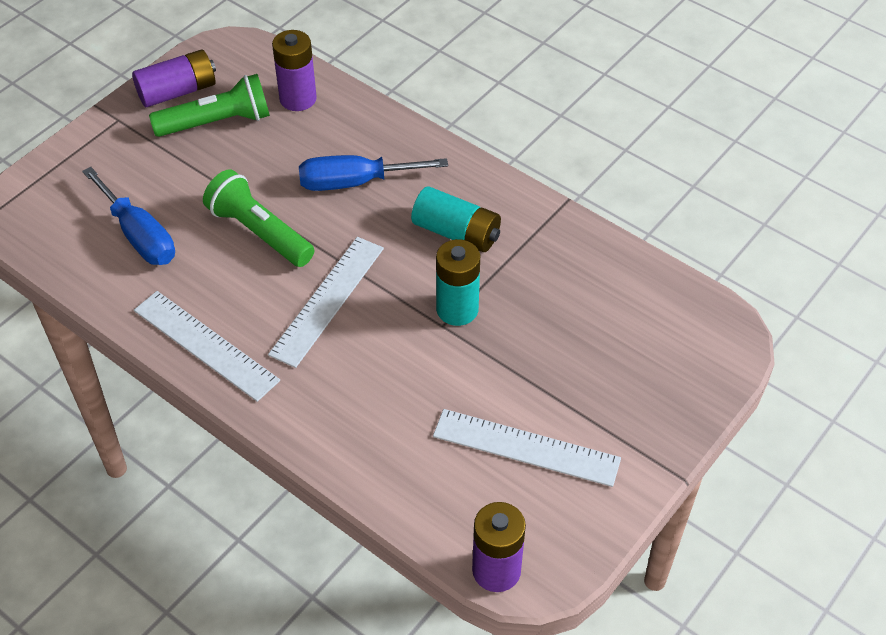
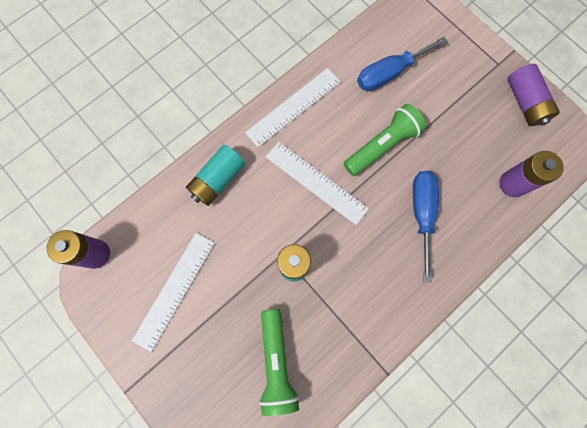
camera: 100 degrees right, 25 degrees up
(217, 122) = (491, 126): green flashlight -> green flashlight (276, 362)
(456, 233) = (363, 279): turquoise battery -> turquoise battery (218, 180)

